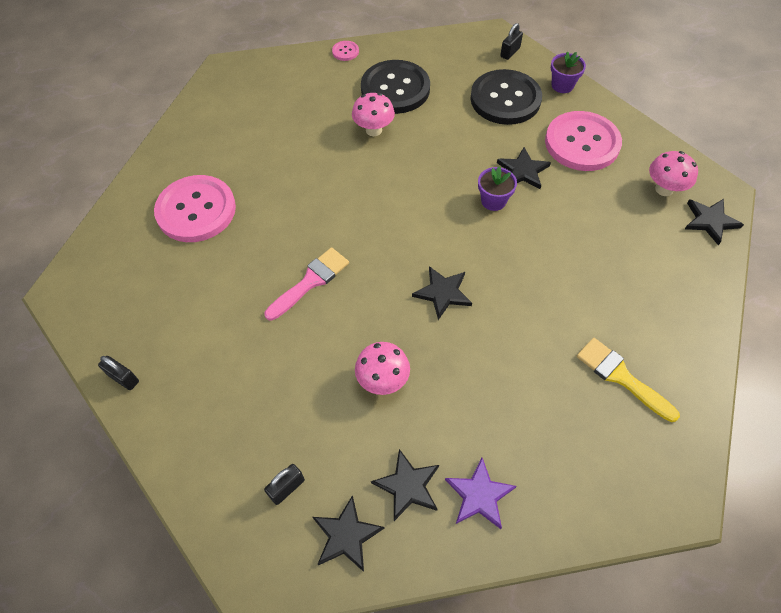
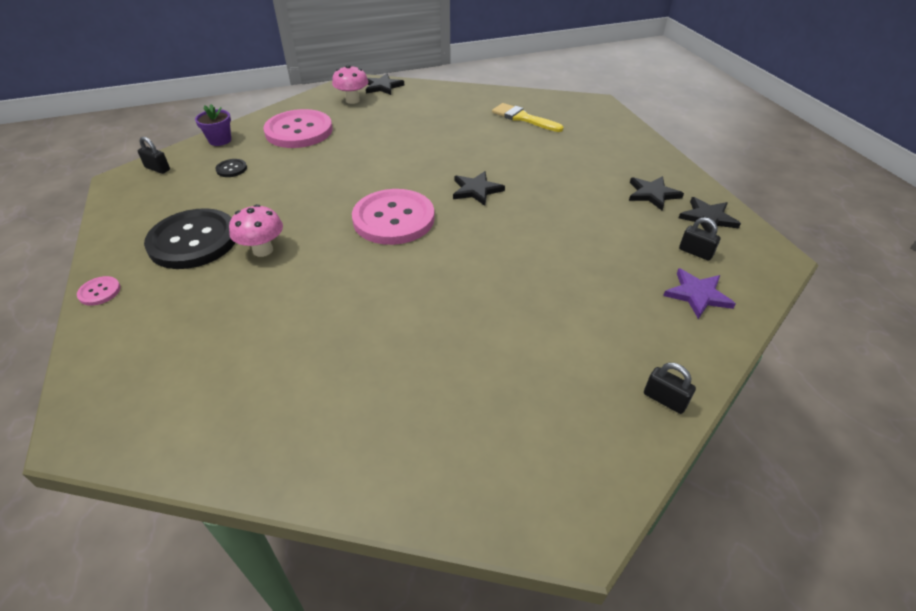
camera: 100 degrees left, 15 degrees down
(123, 378) = (664, 399): black padlock -> black padlock turned 75 degrees counterclockwise
(196, 210) = (399, 392): pink button -> pink button (393, 219)
(311, 281) = (486, 269): pink brush -> none
(383, 380) = (573, 213): pink mushroom -> none
(479, 495) = (639, 165): purple star -> purple star (697, 295)
(493, 201) = (368, 170): purple flower pot -> none
(505, 99) = (231, 169): black button -> black button, size x0.41
(523, 171) = (331, 157): black star -> none
(621, 377) = (523, 118): yellow brush -> yellow brush turned 90 degrees clockwise

